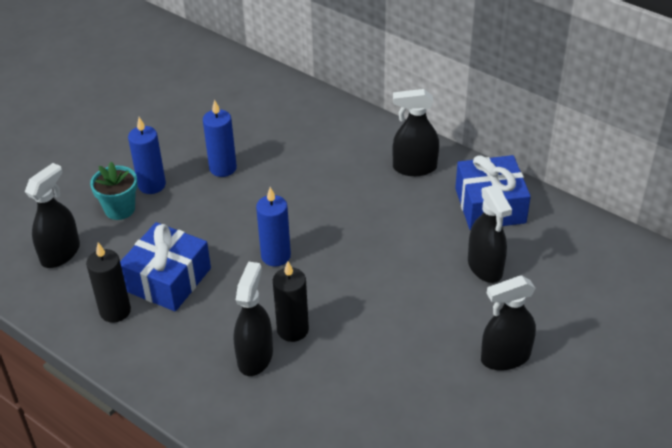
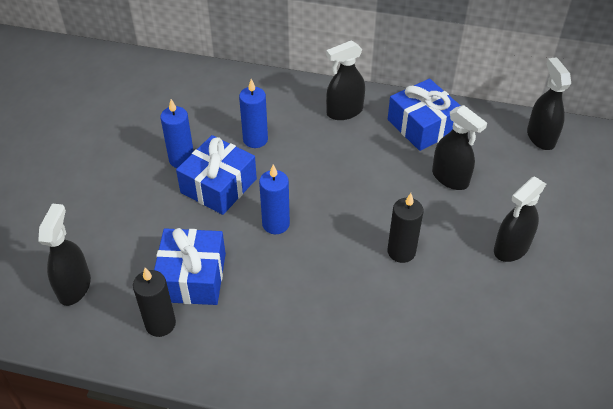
camera: 25 degrees left, 5 degrees up
(120, 209) = (108, 226): turquoise flower pot -> none
(152, 185) = (125, 194): blue candle -> blue candle (255, 139)
(243, 203) = (218, 186): none -> blue gift
(255, 357) = (312, 321): black spray bottle -> black spray bottle (540, 137)
(292, 330) = (330, 285): black candle -> black candle (401, 252)

